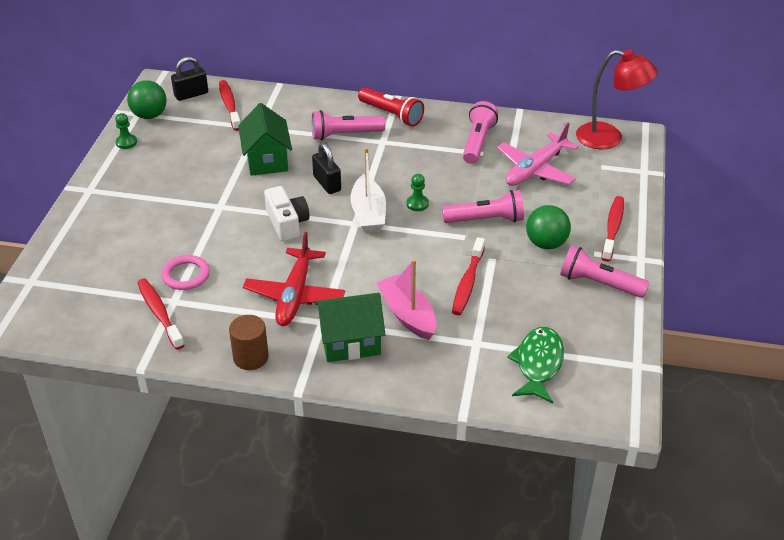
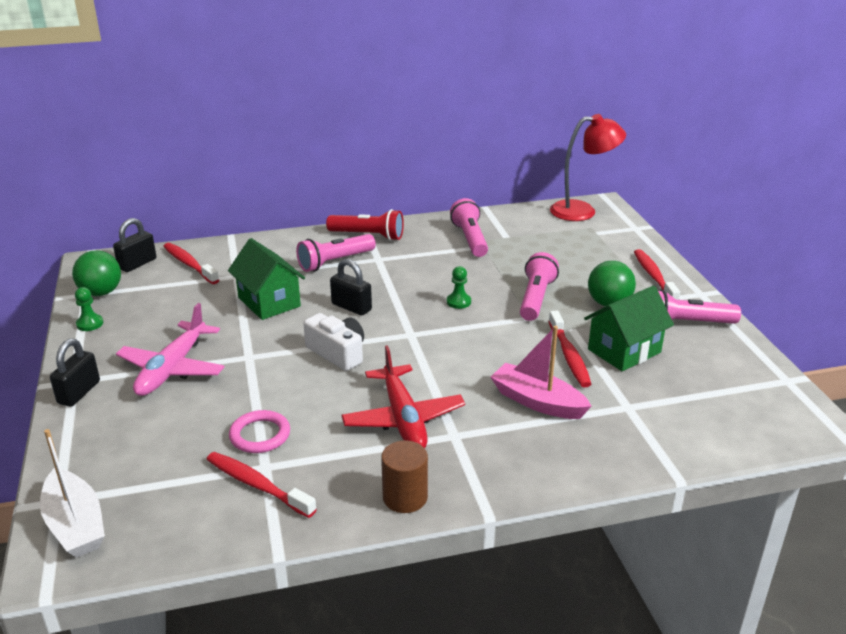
camera: 25 degrees left, 10 degrees down
(87, 201) = (79, 392): none -> black padlock
(350, 342) = (502, 446): green house -> green house (624, 351)
(368, 213) = (417, 322): white boat -> white boat (75, 524)
(485, 220) = (535, 298): pink flashlight -> pink flashlight turned 45 degrees counterclockwise
(535, 169) = (542, 248): pink plane -> pink plane (172, 368)
(538, 364) = (702, 407): green fish -> none

